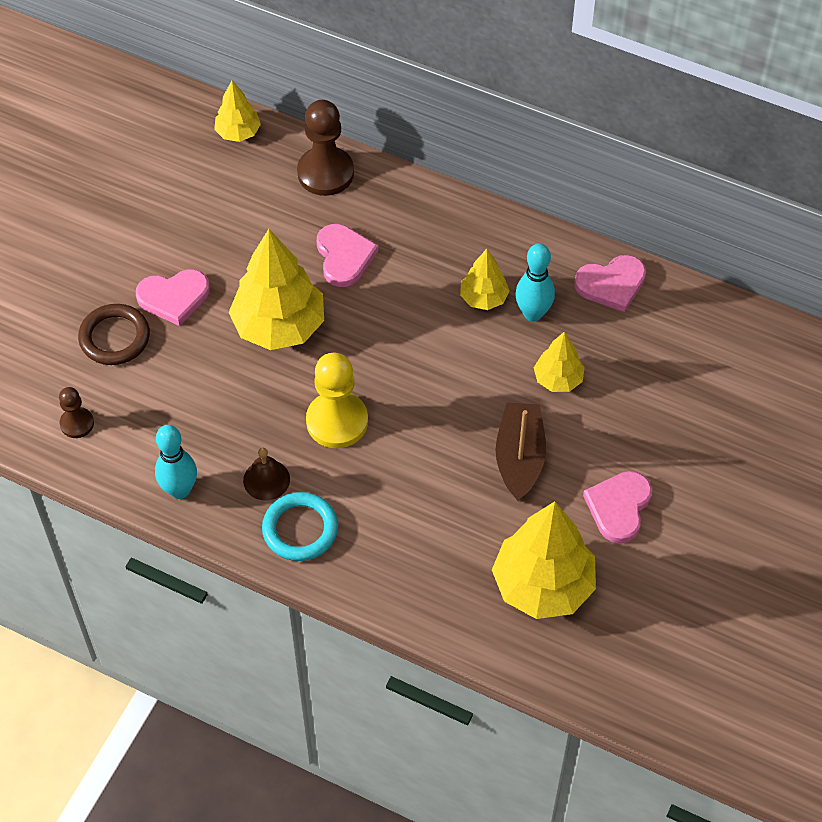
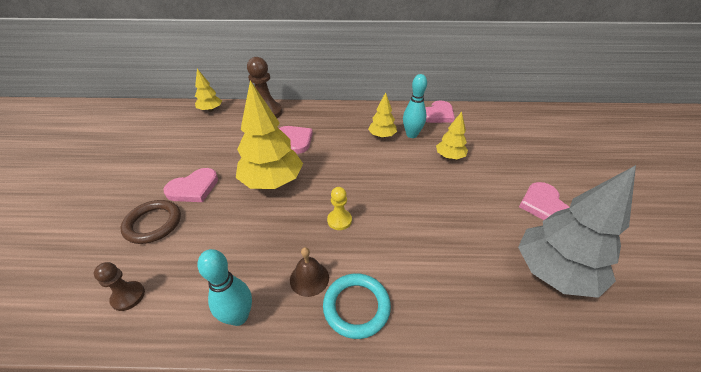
camera: 25 degrees left, 15 degrees down
(337, 421) = (339, 220): yellow pawn -> yellow pawn, size x0.54
(519, 457) = (465, 200): brown boat -> none
(543, 585) = (553, 272): yellow tree -> grey tree

